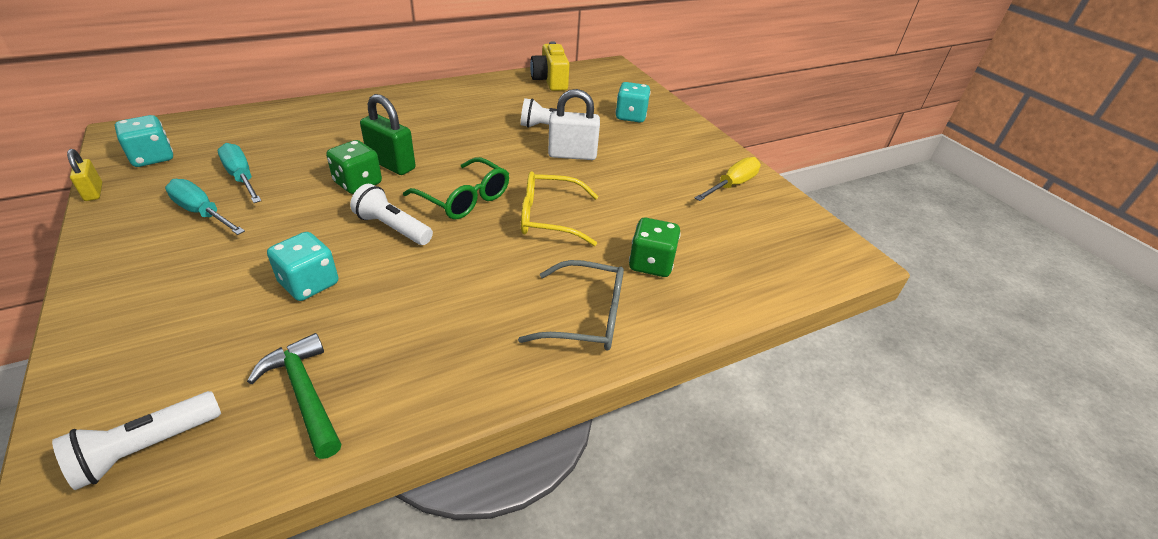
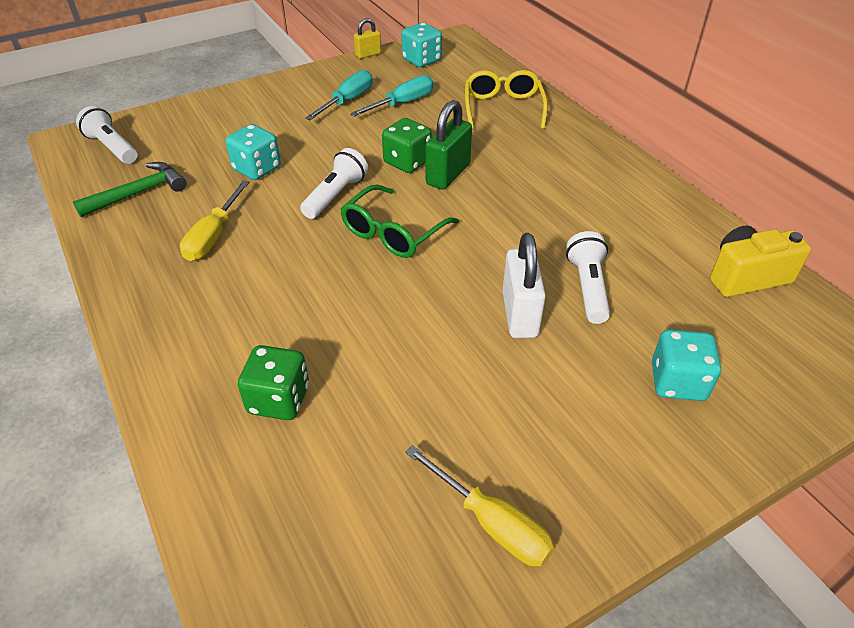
camera: 90 degrees right, 5 degrees up
(429, 313) = (213, 236): none -> yellow screwdriver
(549, 218) = (365, 301): yellow glasses -> yellow glasses (503, 108)
(586, 317) = (193, 341): grey glasses -> none

